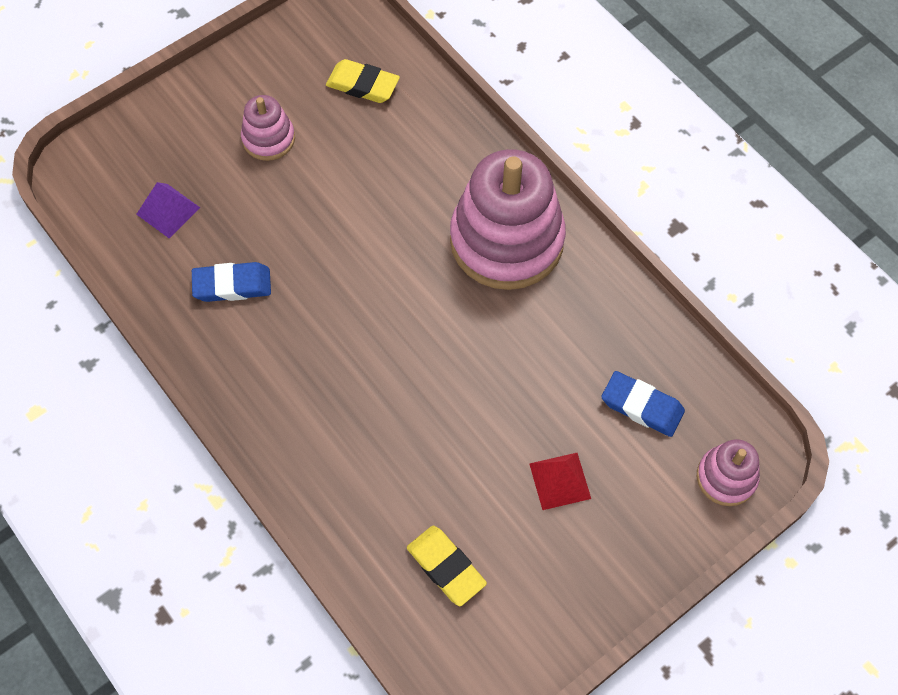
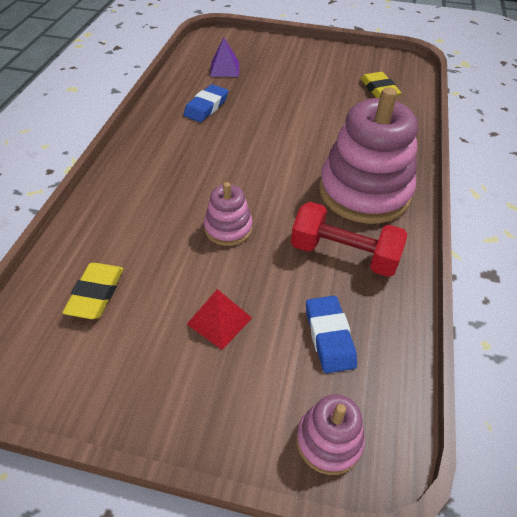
camera: 50 degrees right, 15 degrees down
(232, 285) = (206, 107): blue eraser -> blue eraser turned 75 degrees clockwise
(268, 139) = (304, 77): pink stacking toy -> pink stacking toy (228, 228)
(568, 324) = (344, 254): none -> red dumbbell

